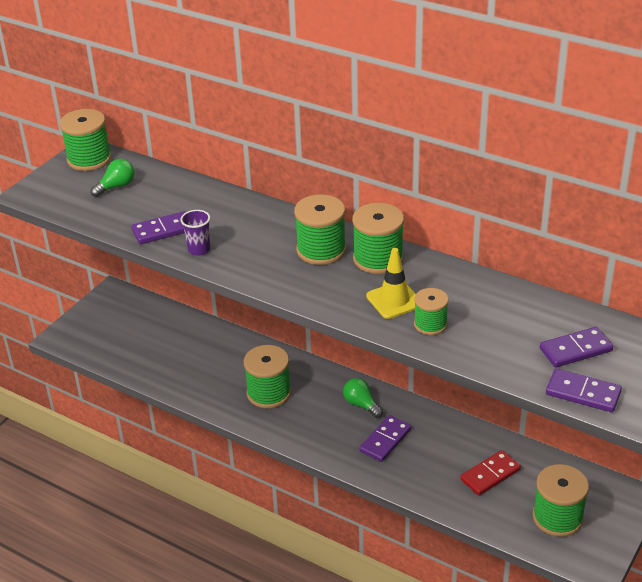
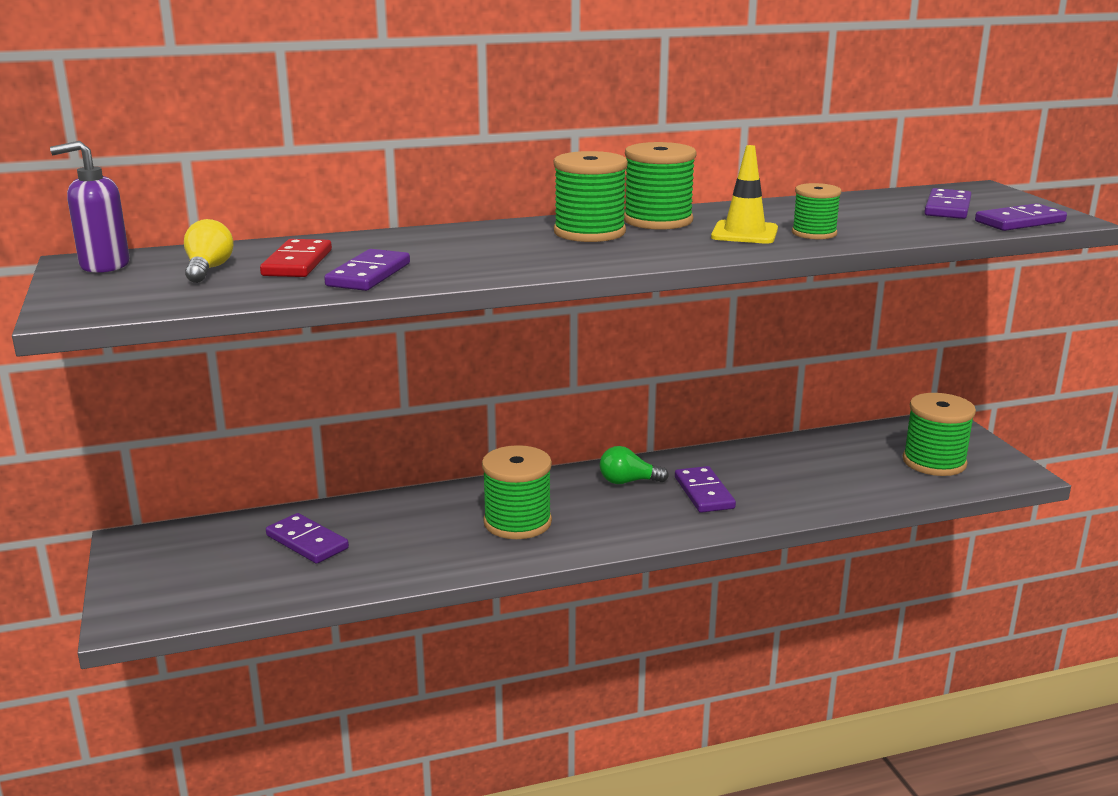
camera: 50 degrees left, 15 degrees down
(89, 159) = (104, 265): green spool -> purple soap dispenser
(116, 186) = (208, 269): green light bulb -> yellow light bulb
(171, 340) = (307, 542): none -> purple domino
(199, 250) = (455, 271): purple cup -> none
(490, 475) = (833, 466): red domino -> red domino (297, 263)

